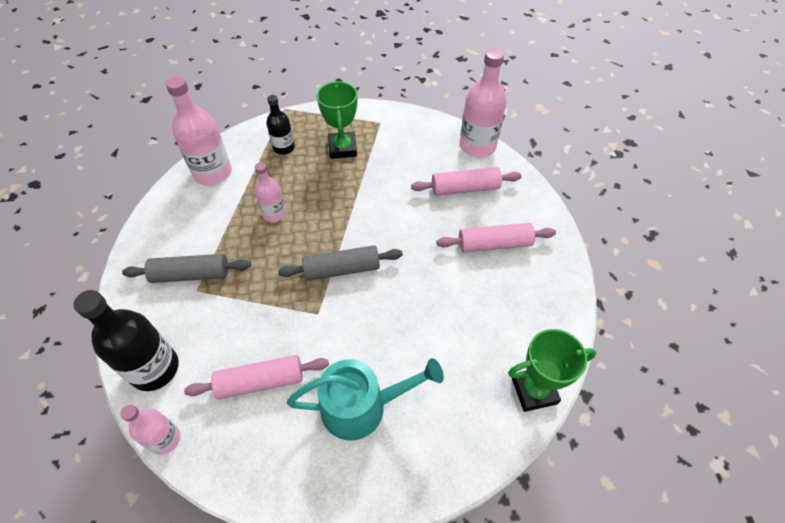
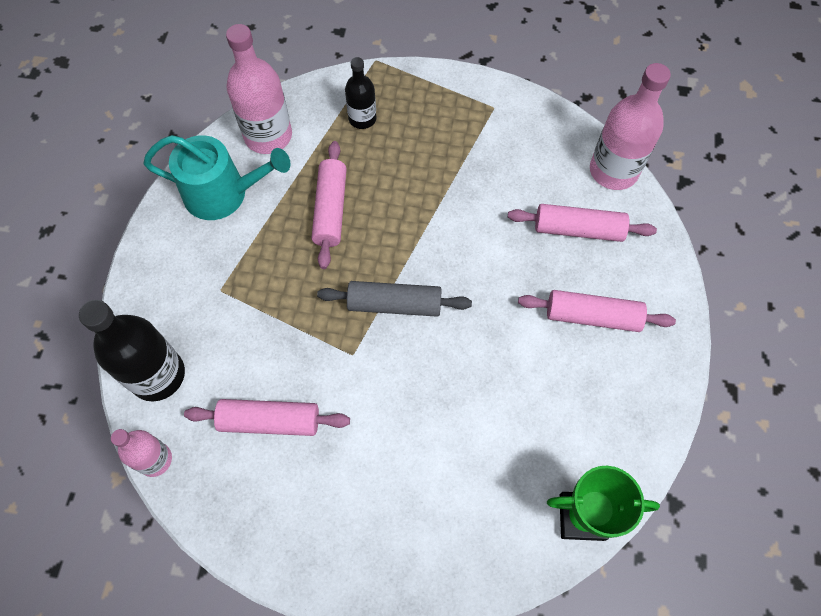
camera: 15 degrees right, 10 degrees up
(191, 274) = (217, 268): grey rolling pin -> none
(274, 213) = (330, 210): pink bottle -> pink rolling pin
(342, 148) = (436, 136): green trophy -> none
(361, 406) = (375, 481): turquoise watering can -> turquoise watering can (223, 194)

